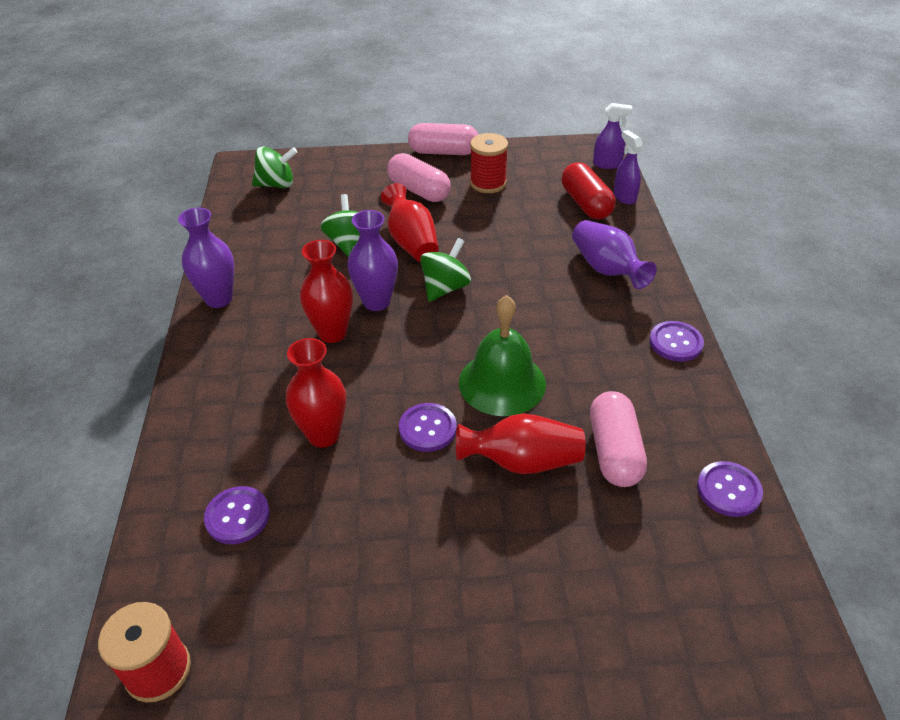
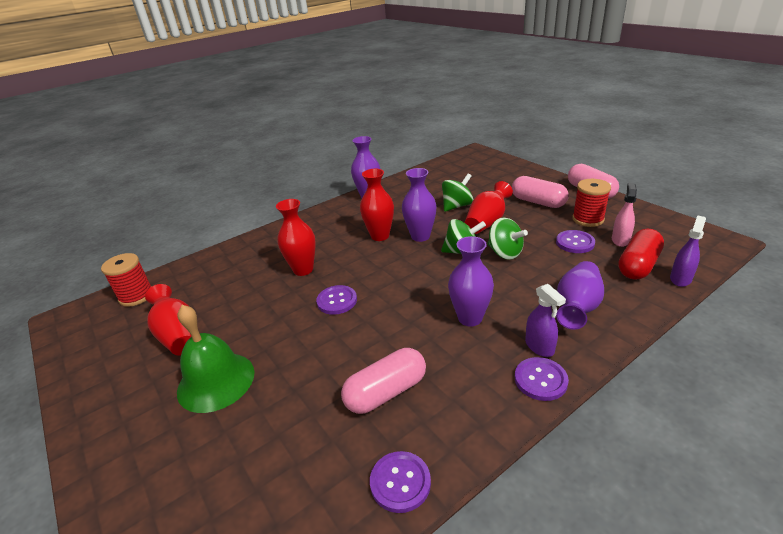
camera: 60 degrees right, 10 degrees down
(237, 516) = (232, 272): purple button -> purple button (575, 243)
(277, 184) = (473, 166): green spinning top -> green spinning top (505, 253)
(419, 191) = (538, 202): pink capsule -> pink capsule turned 60 degrees counterclockwise
(502, 383) = (402, 311): green bell -> green bell (216, 381)
(522, 461) = (340, 351): red vase -> red vase (178, 335)
(541, 188) = (620, 240): none -> pink spray bottle
(559, 340) = (470, 318): none -> purple vase
(607, 164) = (706, 254): purple spray bottle -> purple spray bottle (539, 347)

